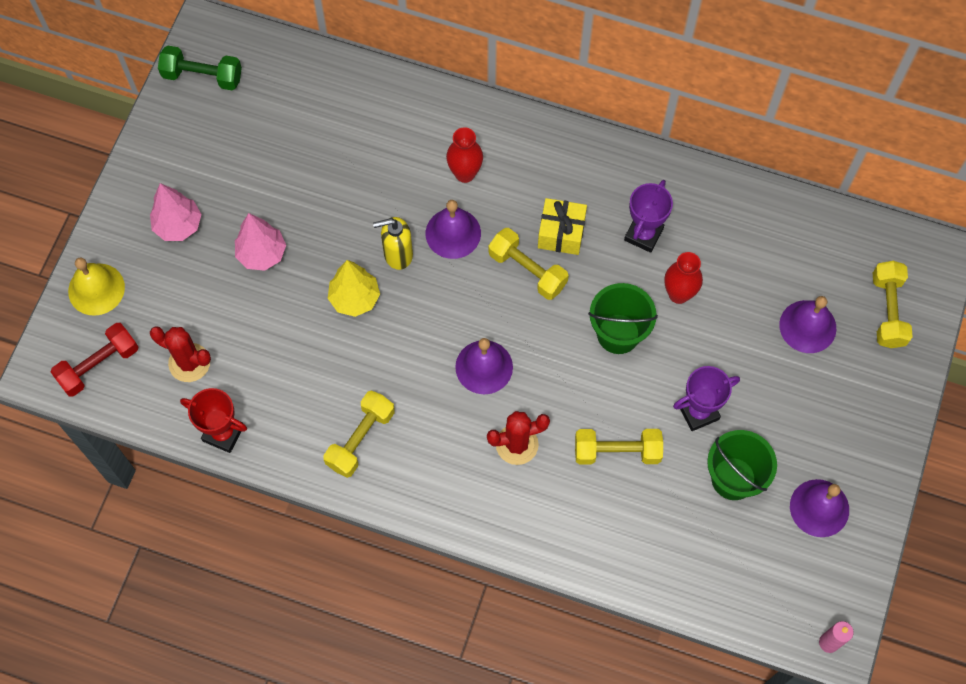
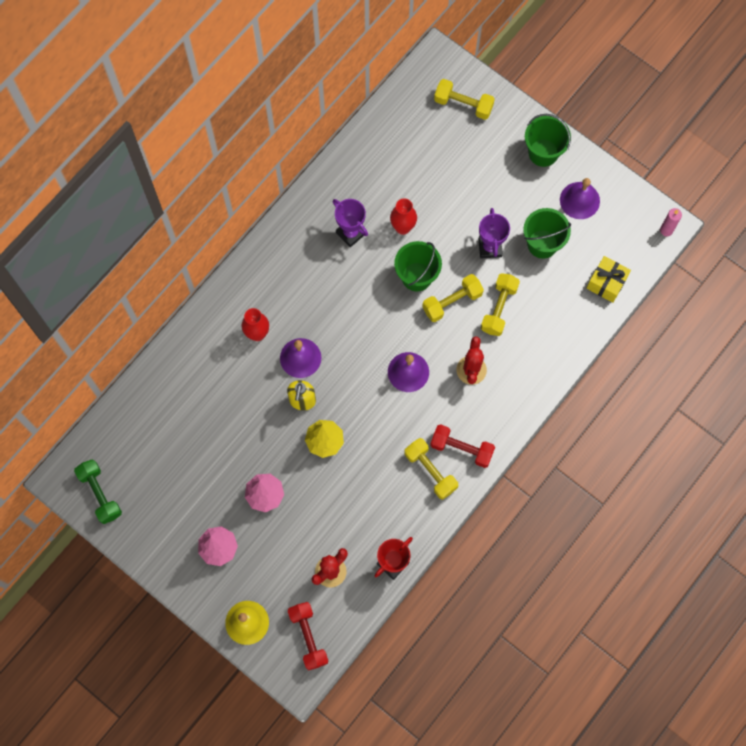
camera: 70 degrees left, 5 degrees up
(202, 76) = (100, 494): green dumbbell -> green dumbbell turned 60 degrees counterclockwise
(404, 468) = (461, 449): none -> red dumbbell
(527, 270) = (348, 318): yellow dumbbell -> yellow dumbbell (452, 302)
(561, 233) = (328, 286): yellow gift -> yellow gift (606, 283)
(807, 326) = (456, 157): purple bell -> none
(867, 436) = (543, 152): none -> green bucket

